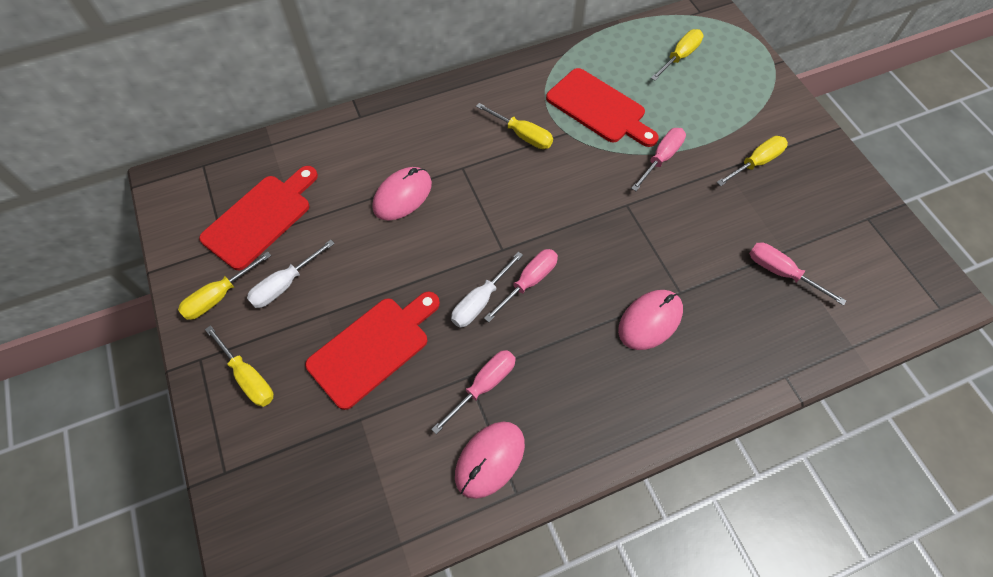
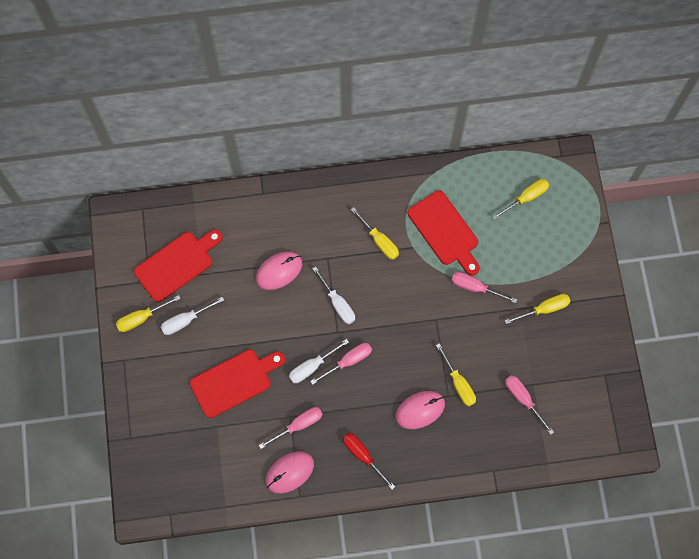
camera: 15 degrees right, 10 degrees up
(248, 377) = (152, 380): yellow screwdriver -> yellow screwdriver (458, 383)
(491, 215) = (337, 303): none -> white screwdriver
(592, 405) = (363, 456): none -> red screwdriver
(661, 158) = (475, 287): pink screwdriver -> pink screwdriver turned 120 degrees counterclockwise

